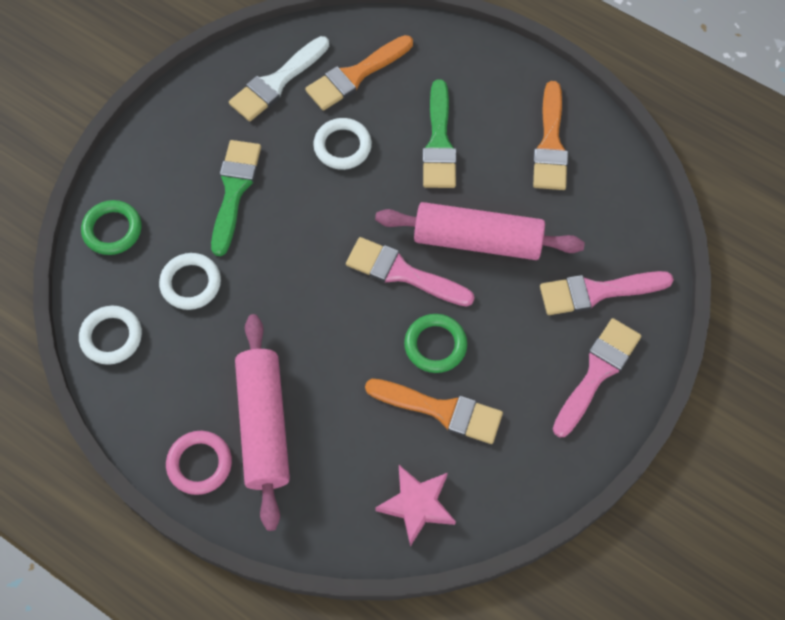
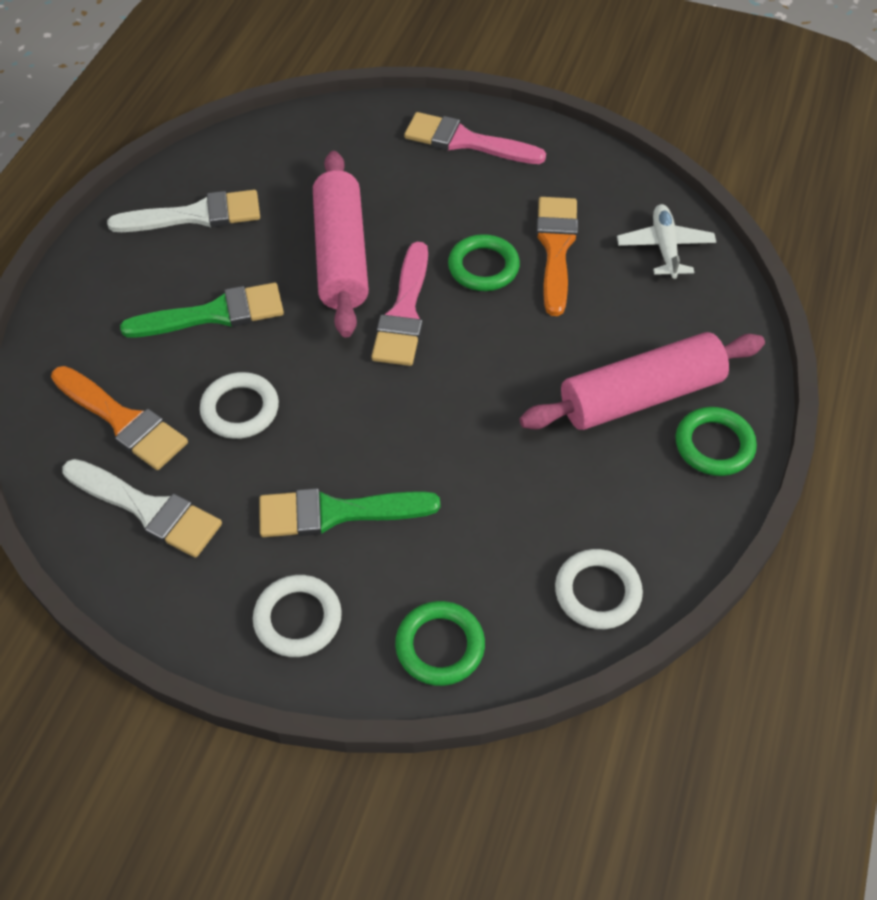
camera: 105 degrees left, 10 degrees down
(191, 283) = (489, 523): white ring -> white ring (298, 619)
(199, 464) = (714, 445): pink ring -> green ring
(417, 505) = (665, 248): pink star -> white plane
(550, 144) = (196, 215): orange brush -> white brush
(597, 292) = (375, 153): pink brush -> none

